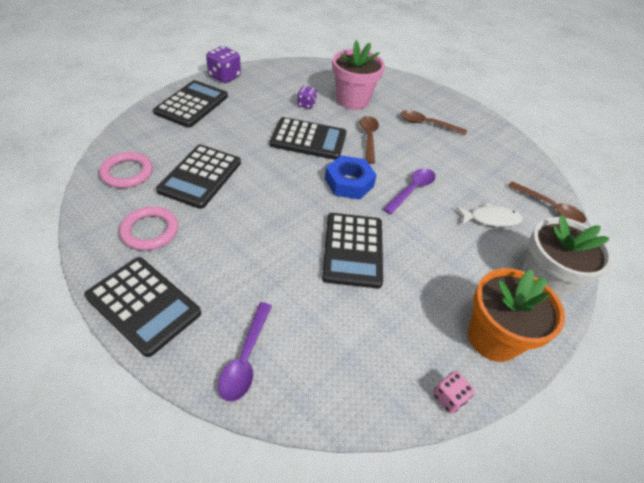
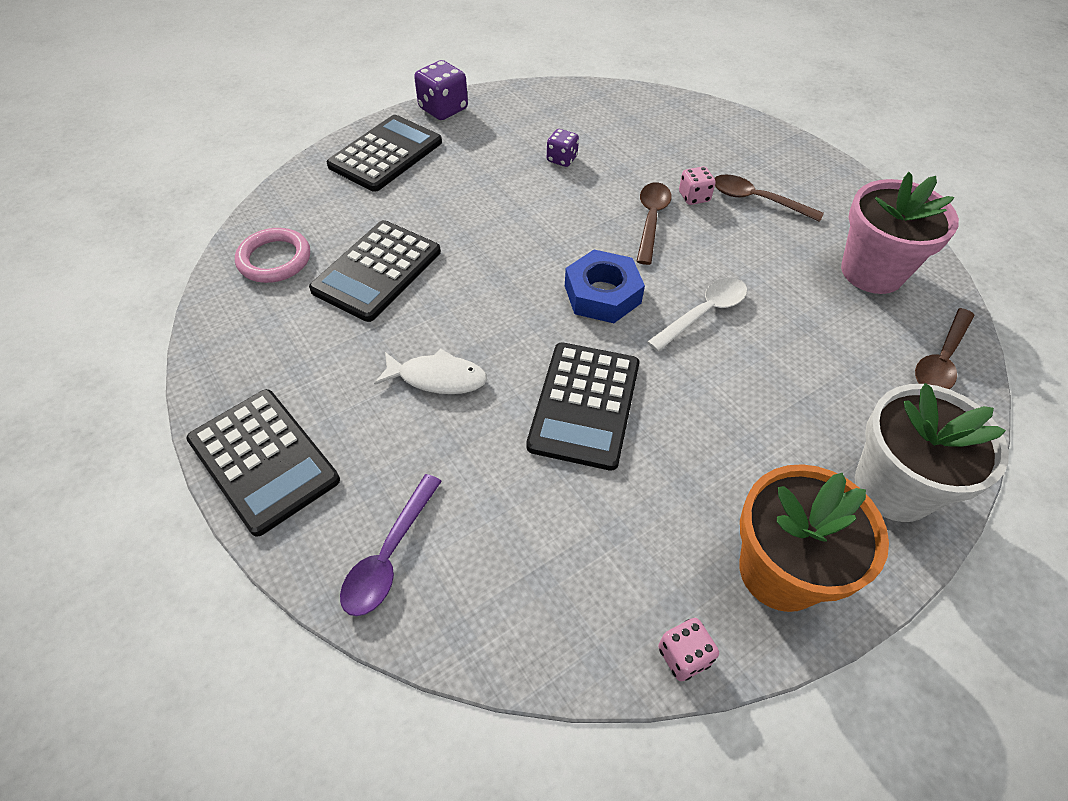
camera: 15 degrees right, 5 degrees up
(150, 231) = (291, 351): pink ring -> none
(308, 139) = (553, 218): black calculator -> none
(352, 100) = (639, 154): pink flower pot -> pink flower pot (872, 272)
(390, 124) = (694, 197): none -> pink dice
(412, 190) = (703, 313): purple spoon -> white spoon
(491, 219) = (828, 372): white fish -> white fish (437, 378)
(549, 207) = (941, 360): brown spoon -> brown spoon turned 75 degrees clockwise

